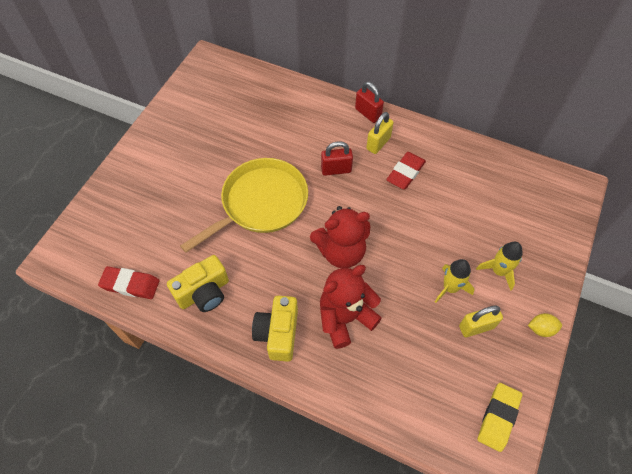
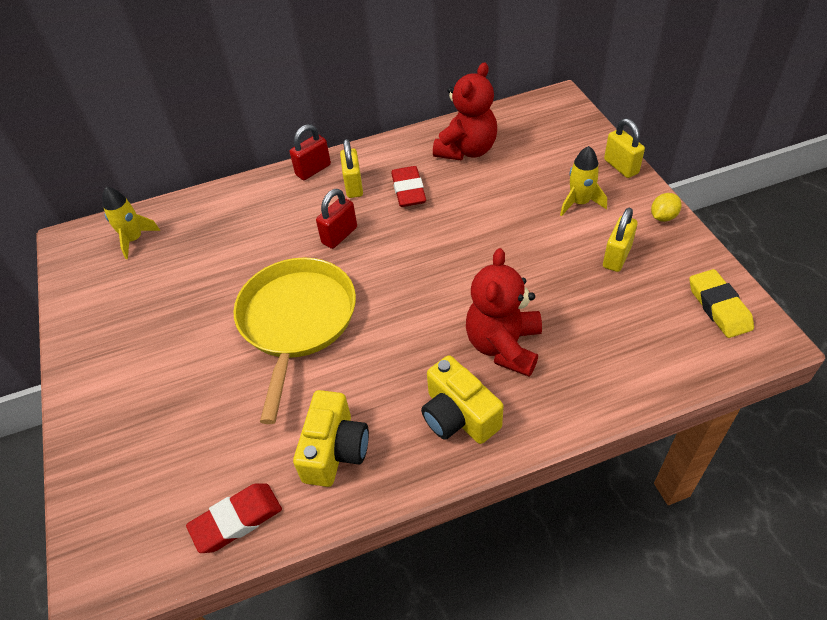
camera: 40 degrees left, 10 degrees down
(341, 252) = (430, 296): red teddy bear -> red teddy bear (467, 150)
(368, 113) = (313, 170): red padlock -> red padlock turned 45 degrees counterclockwise
(450, 288) = (559, 246): yellow rocket -> yellow rocket (134, 239)
(558, 270) = (621, 166): none -> yellow padlock

